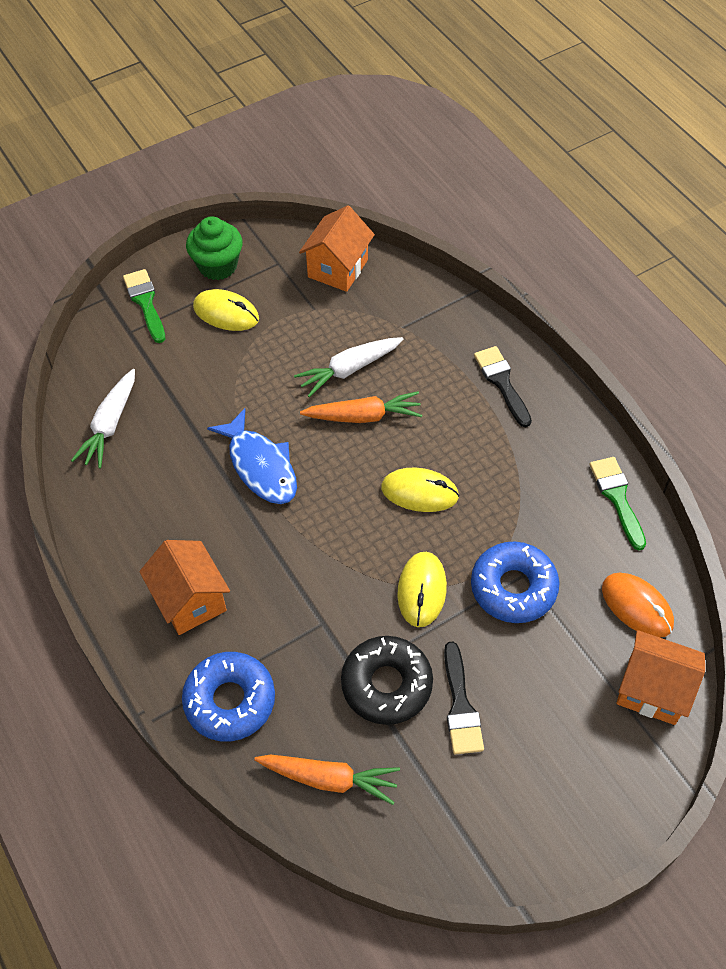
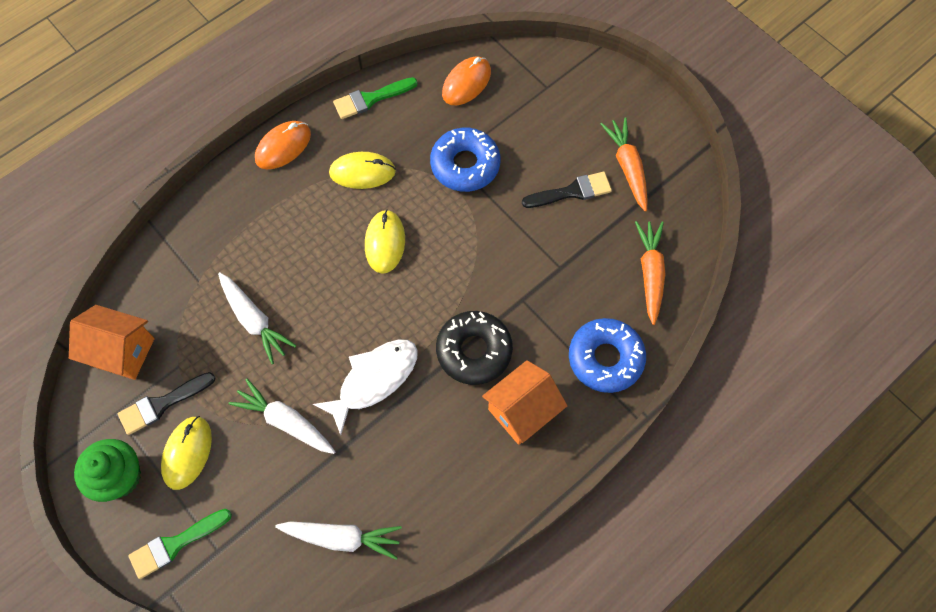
camera: 100 degrees left, 10 degrees up
(236, 388) = (285, 421): none -> white carrot
(260, 466) = (374, 380): blue fish -> white fish
(364, 416) = (308, 299): orange carrot -> orange carrot (627, 167)
(386, 684) = (566, 244): black donut -> black donut (474, 351)
(422, 590) = (479, 229): yellow mouse -> yellow mouse (362, 172)
(502, 382) = (260, 190): black brush -> black brush (162, 404)
(556, 406) = (283, 146): none -> orange mouse
(652, 690) = (532, 72): orange house -> none

